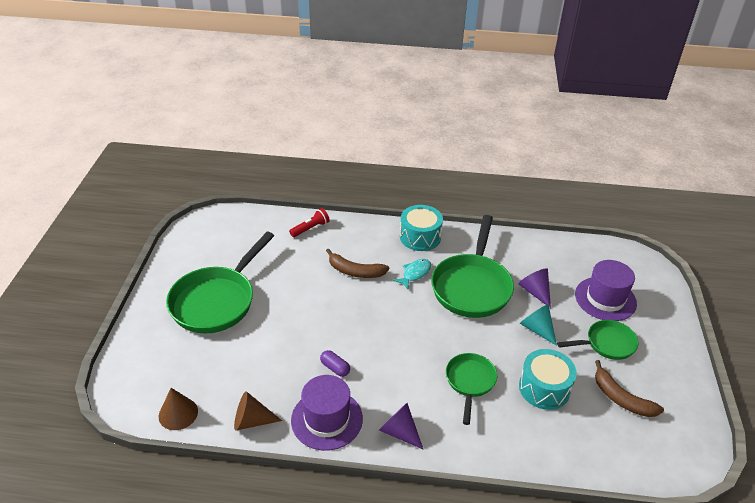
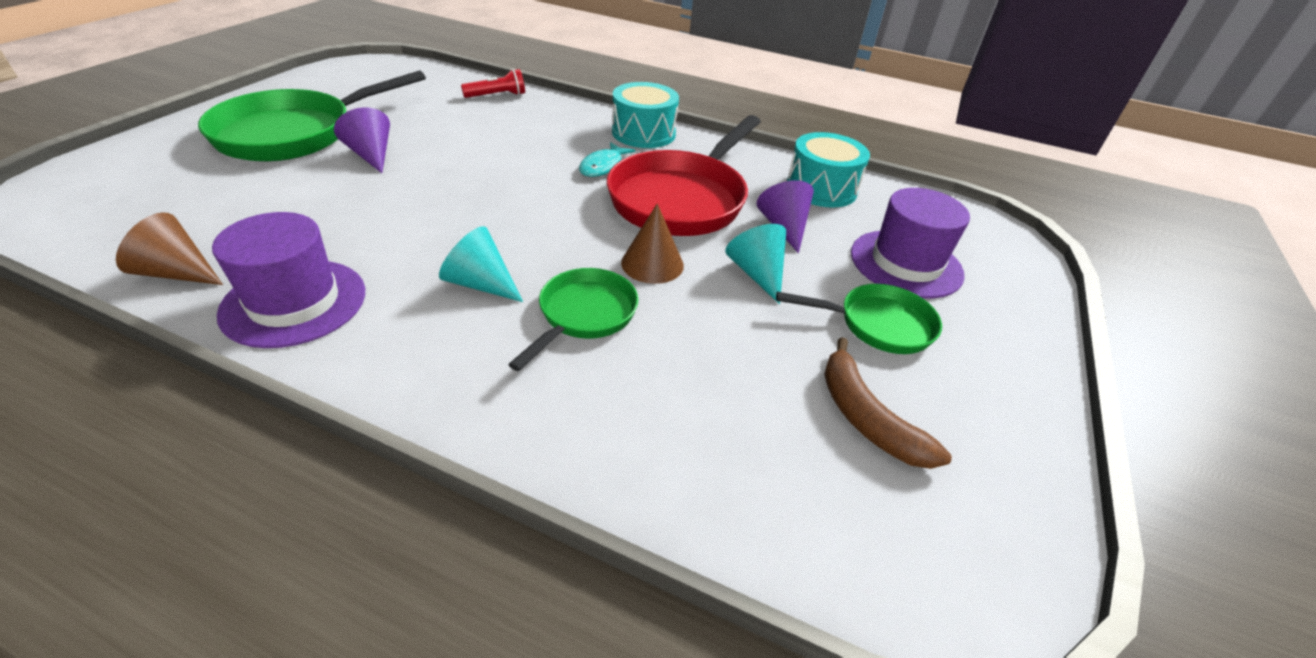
camera: 15 degrees right, 0 degrees up
(178, 413) = (85, 236): brown cone -> brown cone (652, 264)
(335, 368) = (378, 241): purple capsule -> none
(355, 271) = (517, 146): brown banana -> none
(399, 432) = (397, 353): purple cone -> purple cone (371, 155)
(408, 378) = (481, 283): none -> turquoise cone
(415, 273) = (603, 166): turquoise fish -> turquoise fish turned 150 degrees clockwise
(472, 286) = (682, 199): green pan -> red pan
(544, 388) = (716, 360): turquoise drum -> turquoise drum (821, 188)

